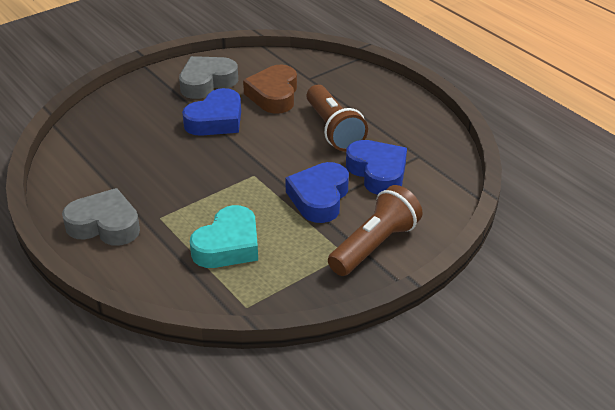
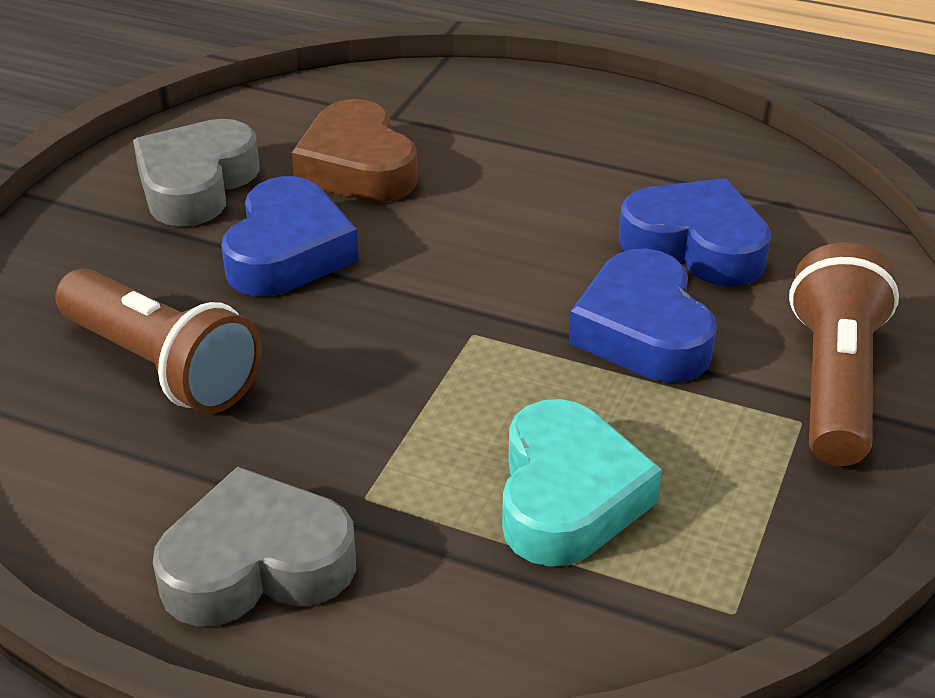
camera: 30 degrees left, 0 degrees up
(333, 130) = (536, 195): brown flashlight -> brown flashlight (161, 366)

